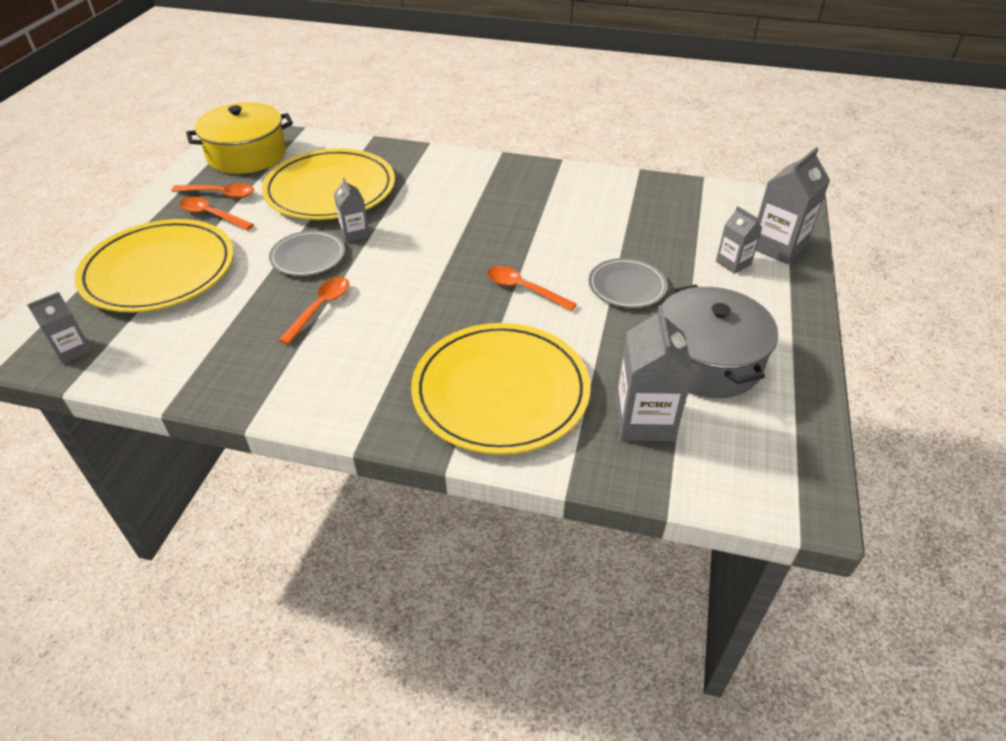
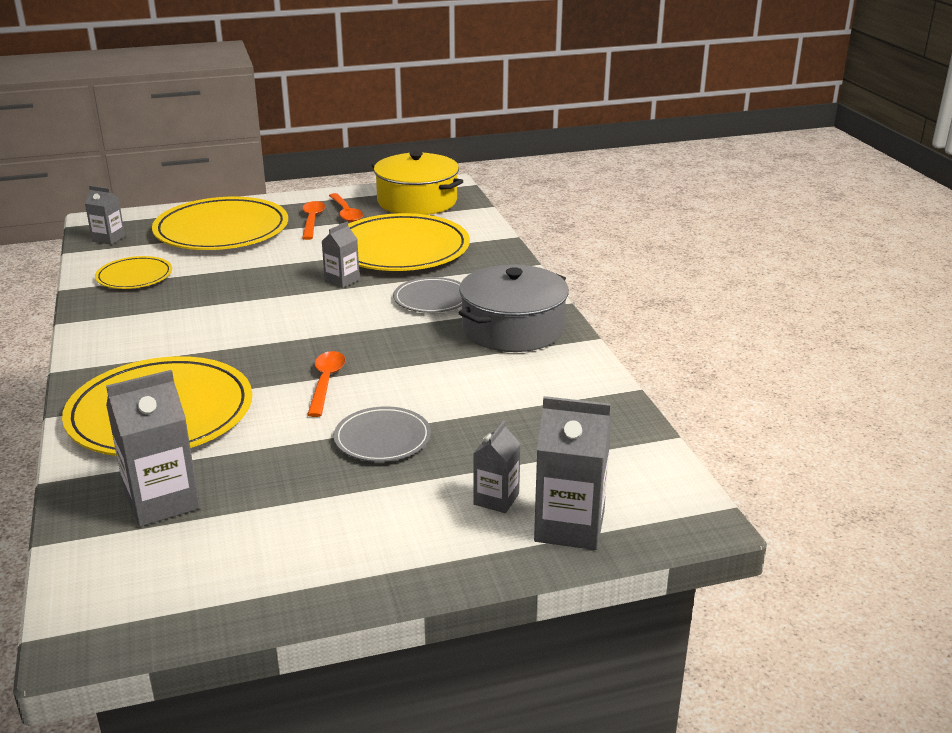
camera: 60 degrees right, 15 degrees down
(197, 351) = (134, 276): none -> yellow plate
(308, 256) = (289, 273): grey plate -> grey plate (432, 299)
(321, 308) = (222, 302): orange spoon -> none
(707, 360) = (285, 520): grey pot -> grey pot (513, 329)

